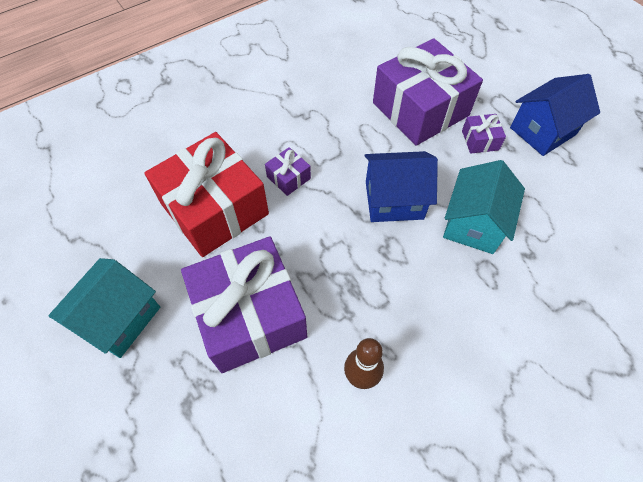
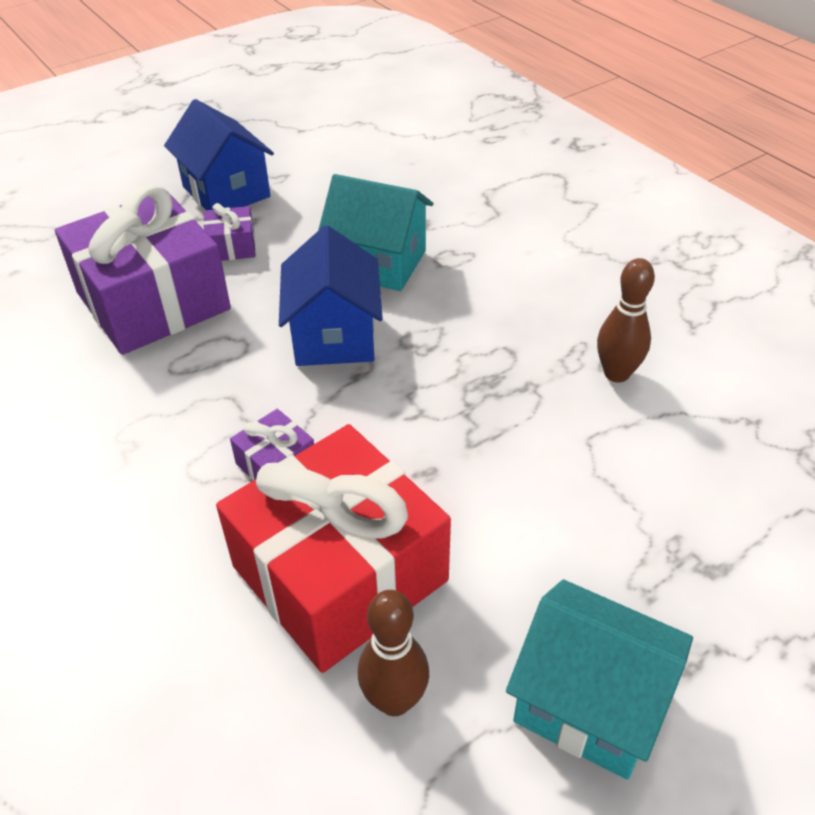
camera: 90 degrees left, 15 degrees down
(141, 232) = (394, 700): none -> brown bowling pin
(250, 315) = (550, 500): purple gift -> none

